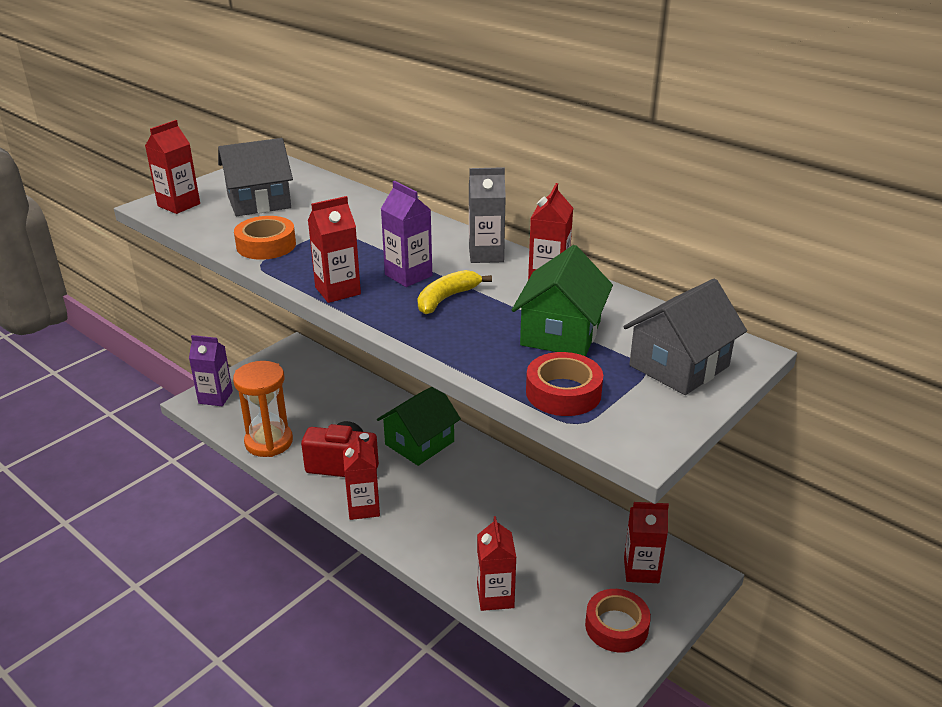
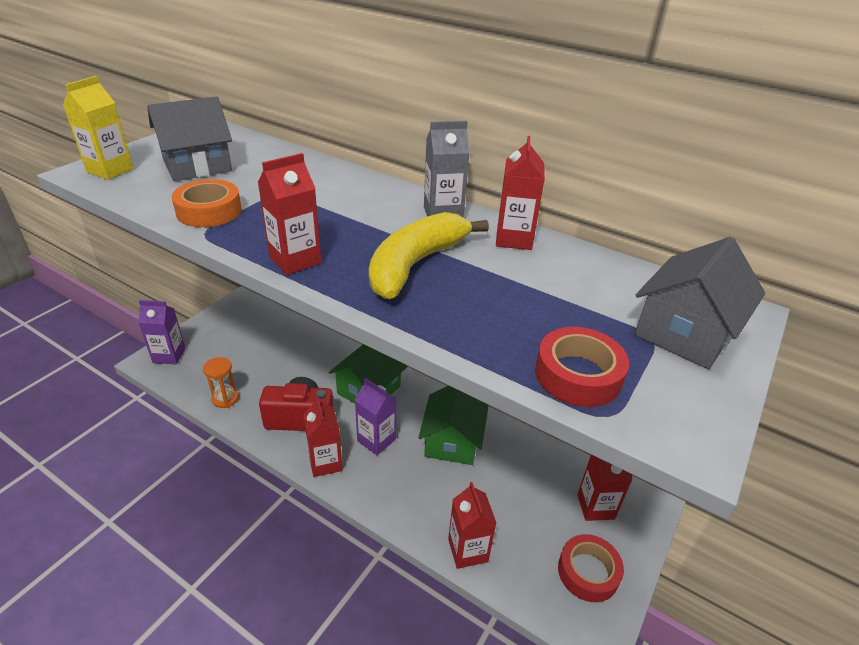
camera: 10 degrees left, 5 degrees up
(179, 205) = (110, 170): red carton -> yellow carton
(269, 442) = (225, 398): orange hourglass -> orange hourglass, size x0.57
(408, 275) = (368, 239): purple carton -> purple carton (376, 440)
(446, 298) = (415, 264): yellow banana -> yellow banana, size x1.65
(560, 333) = (548, 299): green house -> green house (452, 441)

